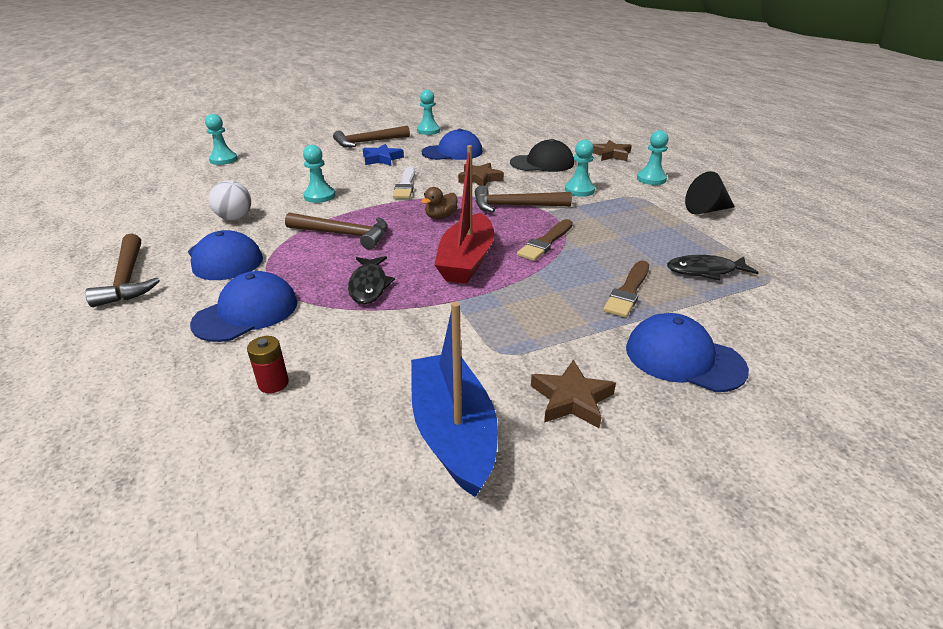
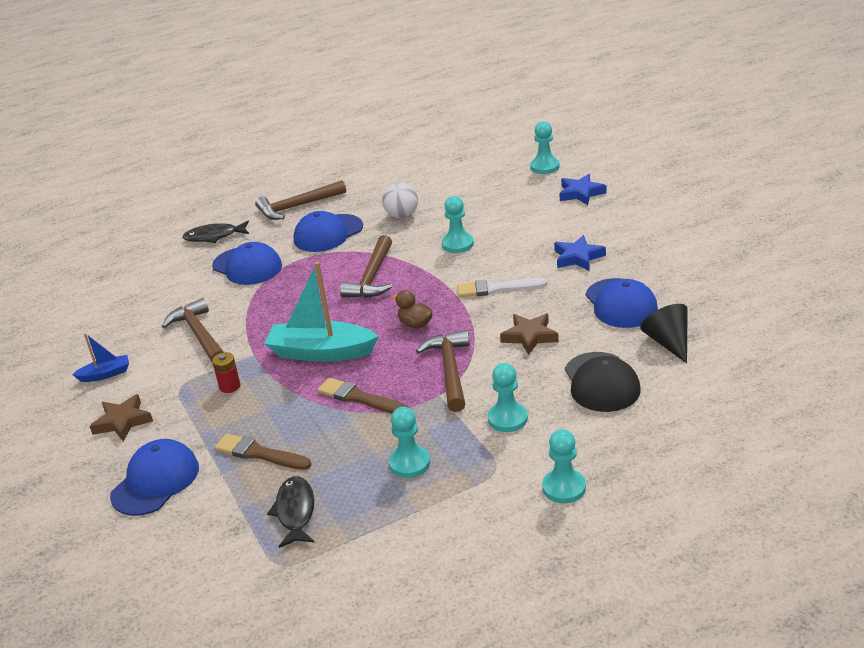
camera: 90 degrees right, 0 degrees up
(273, 383) = (166, 298): red battery -> red battery (230, 386)
(286, 152) = (581, 193): none -> blue star
(368, 142) = (637, 236): brown hammer -> brown hammer (199, 335)
(369, 286) = (280, 309): black fish -> black fish (214, 236)
(428, 131) = (706, 271): turquoise pawn -> turquoise pawn (409, 463)
(453, 432) = (105, 374): blue boat -> blue boat, size x0.50
(466, 260) = (321, 352): red boat -> turquoise boat
(611, 155) = (662, 449): brown star -> none
(706, 210) = (458, 534): black cone -> black cone (668, 342)

